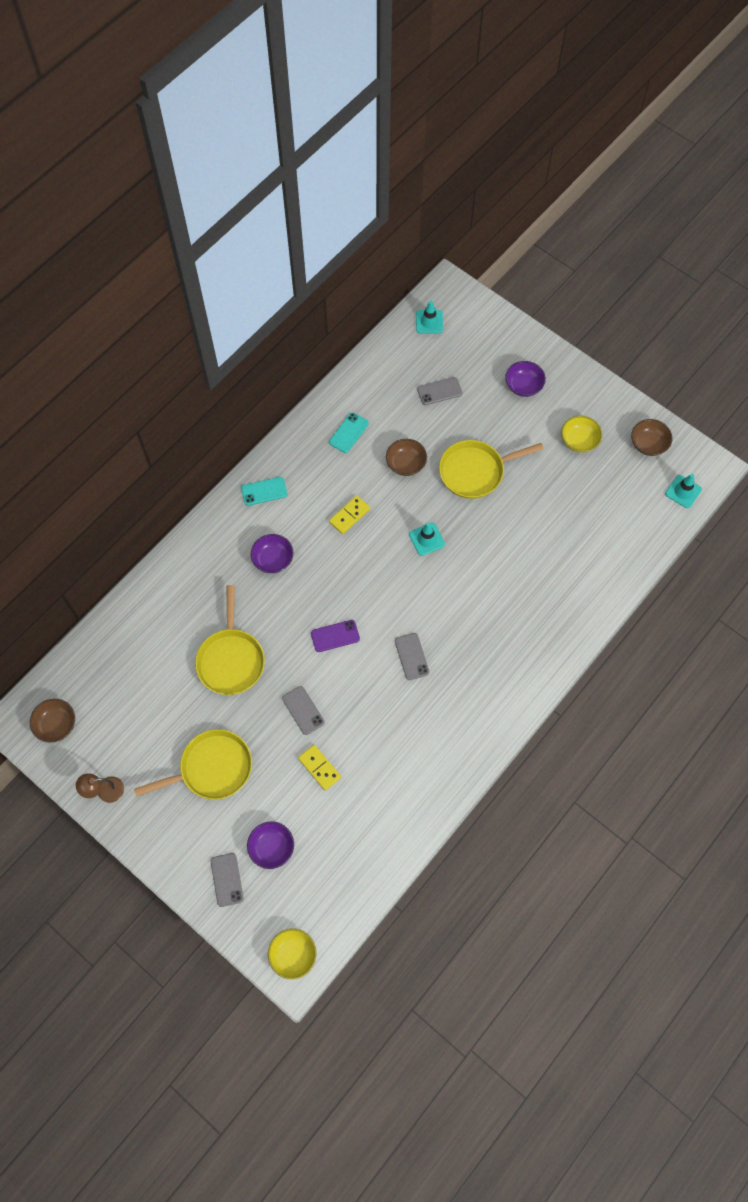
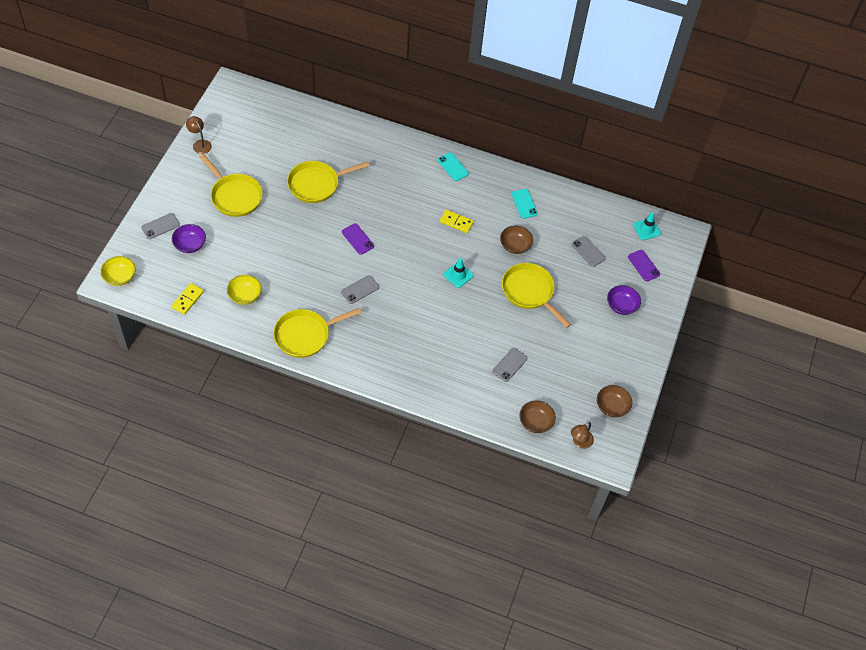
camera: 65 degrees right, 10 degrees down
(56, 724) = (236, 106): brown bowl -> brown bowl (535, 422)
(273, 559) = (401, 187): purple bowl -> none
(303, 710) = (294, 235): grey phone -> grey phone (509, 365)
(319, 768) = (255, 256): yellow domino -> yellow domino (187, 299)
(349, 433) = (524, 204): turquoise phone -> turquoise phone turned 60 degrees clockwise
(458, 740) = (305, 335): none -> yellow pan
(477, 344) = (643, 265): none -> purple phone
(579, 441) = (590, 356): yellow bowl -> yellow bowl (245, 296)
(683, 491) = (580, 442): turquoise traffic cone -> brown lamp

